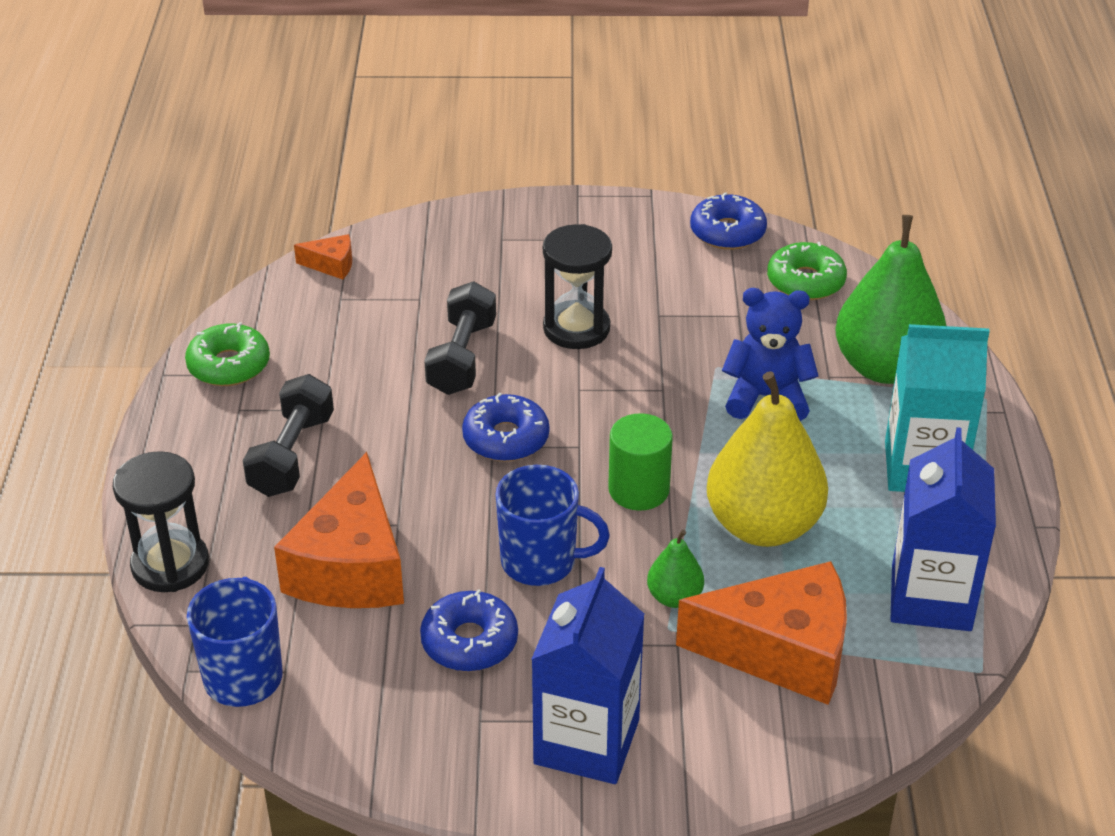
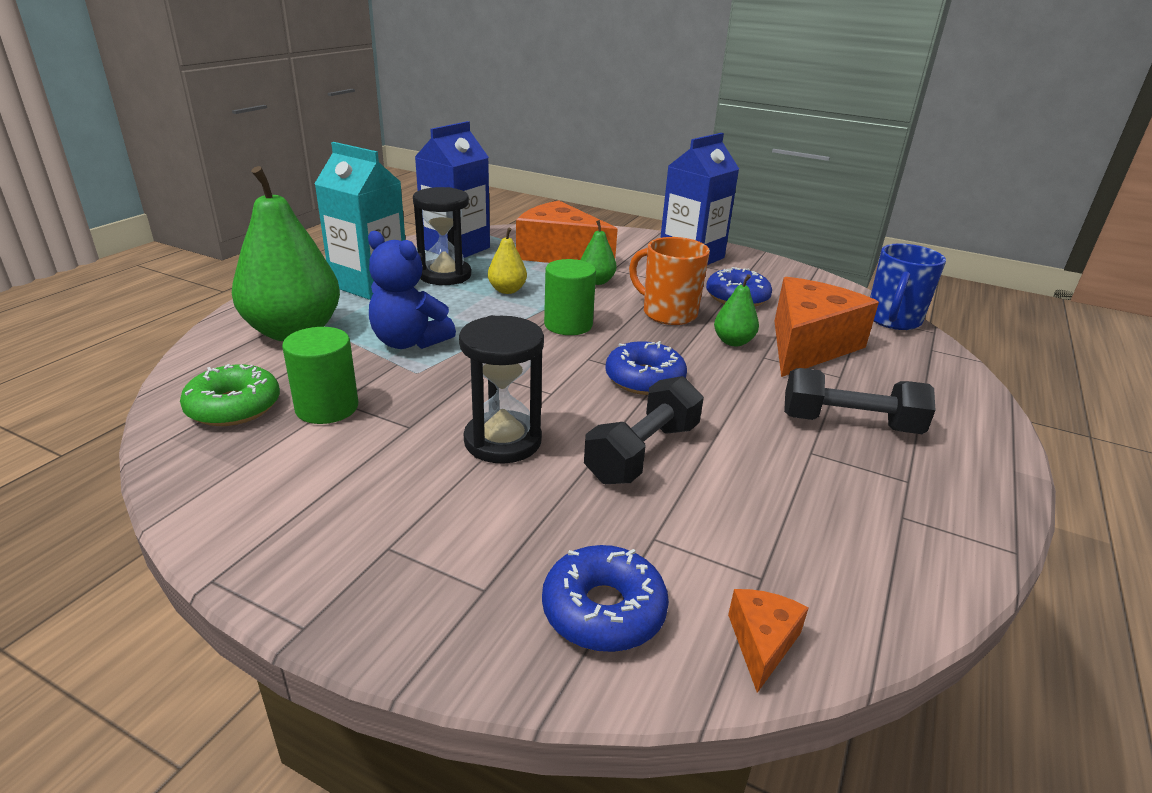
camera: 155 degrees left, 10 degrees down
(170, 565) = (960, 383): black hourglass -> black hourglass (445, 275)
(229, 365) = (926, 534): green donut -> none
(292, 455) = (850, 424): black dumbbell -> black dumbbell turned 60 degrees clockwise
(331, 265) = (762, 643): orange cheese -> orange cheese turned 75 degrees clockwise
(440, 536) = (733, 342): none -> green pear
(541, 562) = (668, 313): blue mug -> orange mug
(727, 232) = (213, 485): blue donut -> blue donut (603, 610)
(739, 306) = (327, 408): none -> green cylinder
(763, 526) = (507, 290): yellow pear -> yellow pear, size x0.46

